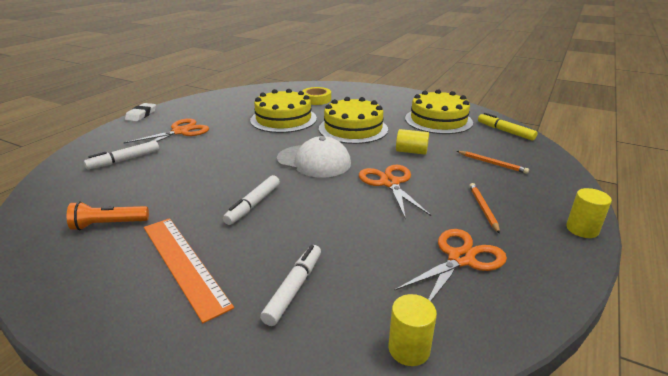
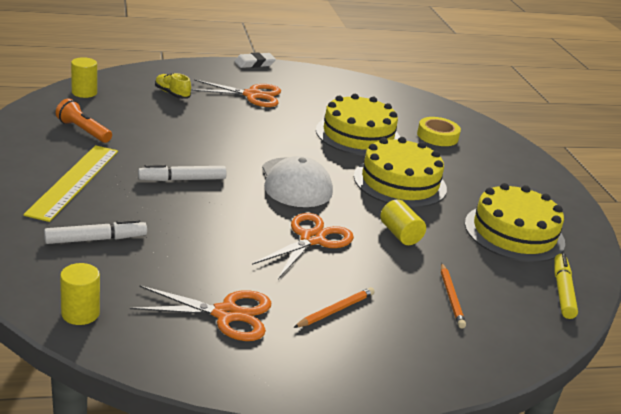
camera: 45 degrees right, 0 degrees up
(124, 160) = (172, 94): white marker -> yellow shoe
(184, 263) = (74, 181): orange ruler -> yellow ruler
(582, 229) = (375, 388): yellow cylinder -> yellow cylinder (84, 92)

